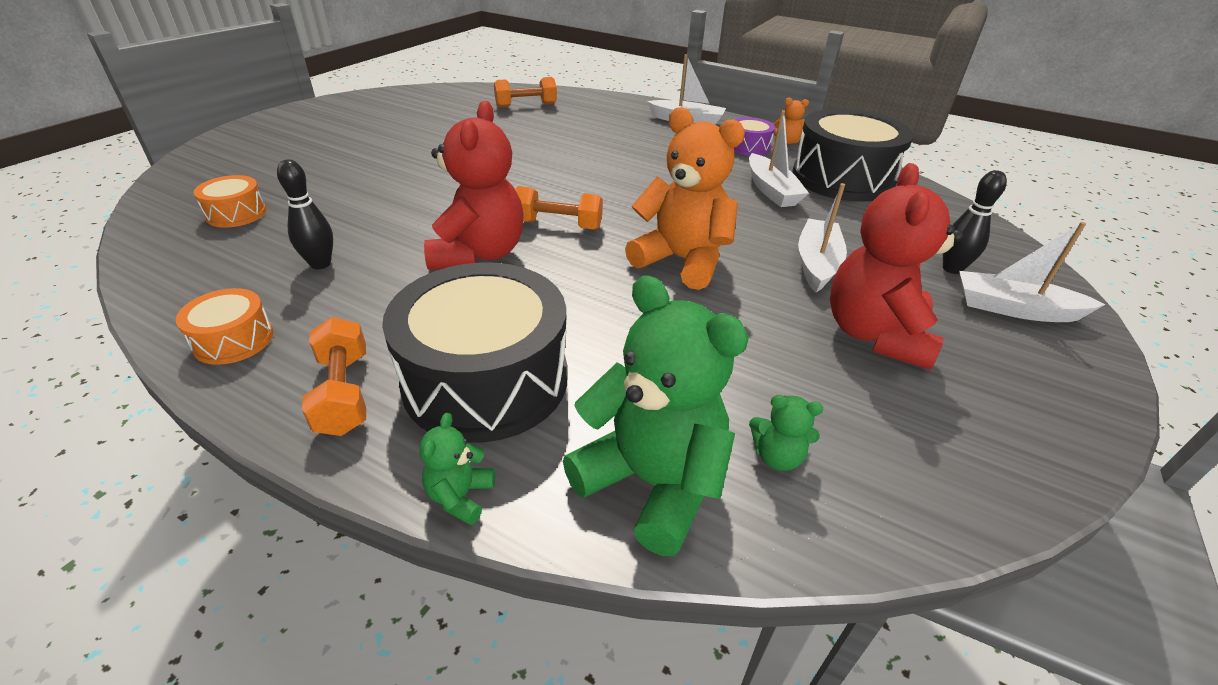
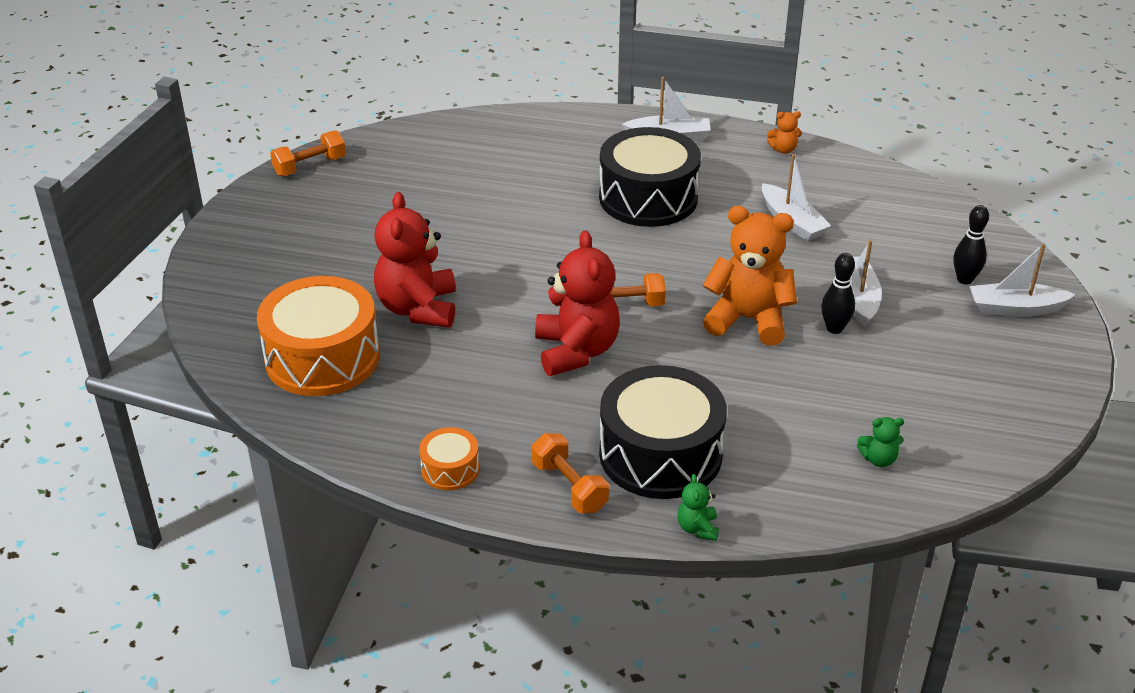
camera: 15 degrees left, 0 degrees up
(236, 214) = (322, 358): orange drum -> orange drum, size x2.14
(320, 264) = (451, 391): black bowling pin -> black bowling pin (834, 328)
(526, 105) = (483, 148): orange dumbbell -> orange dumbbell (310, 166)
(651, 482) = (808, 493): green teddy bear -> none
(749, 147) = (749, 165): purple drum -> none
(842, 178) = (851, 192): black drum -> black drum (648, 198)
(874, 335) = (918, 355): red teddy bear -> red teddy bear (418, 308)

